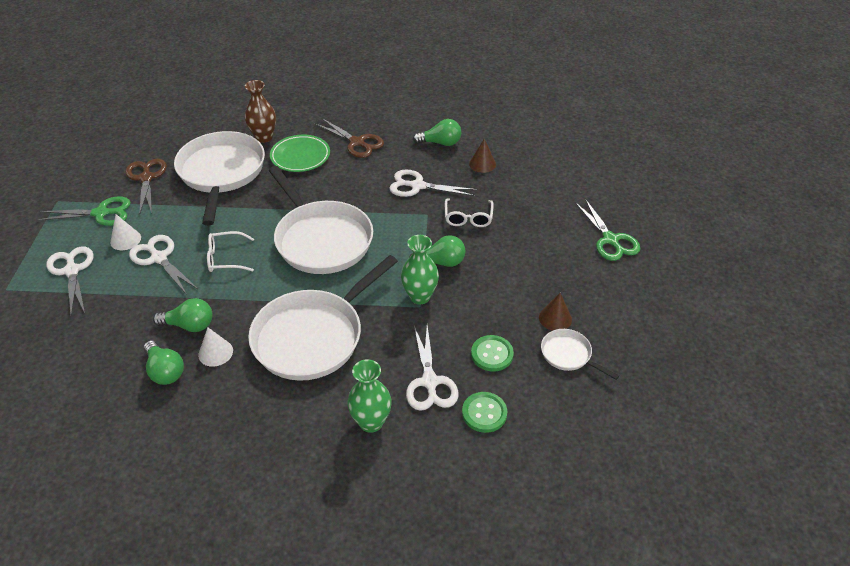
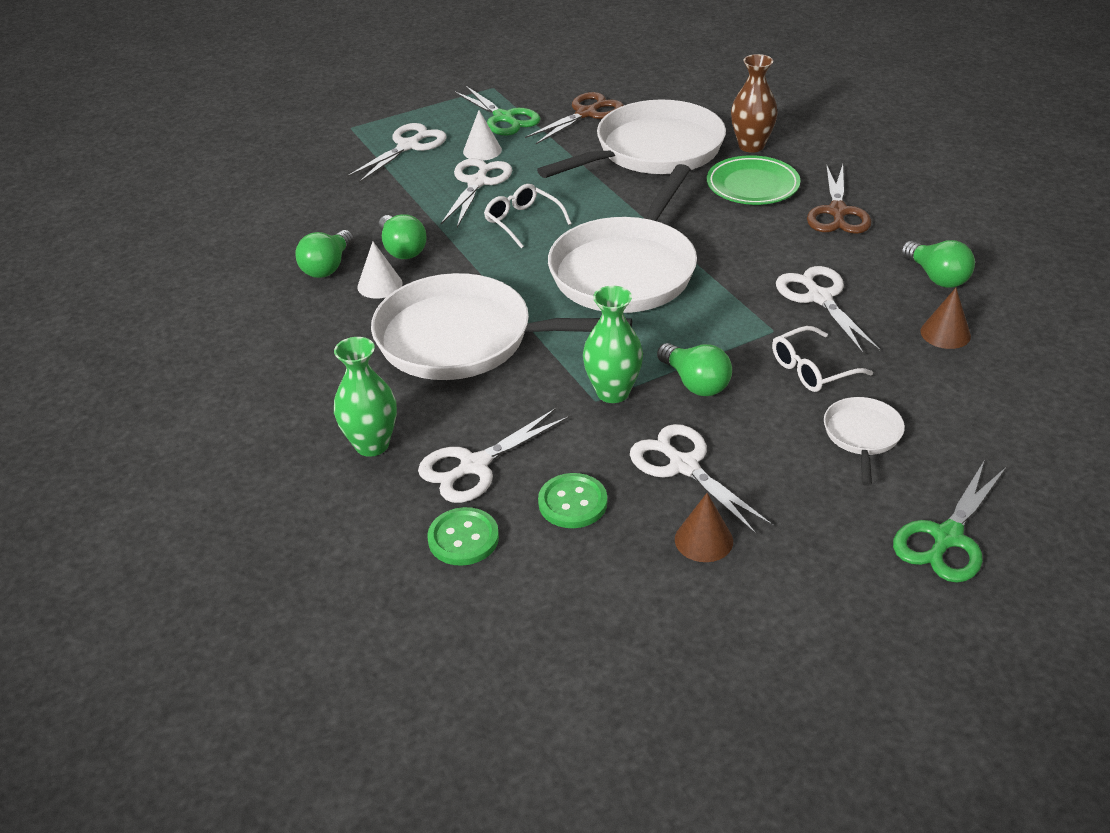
camera: 60 degrees right, 5 degrees down
(498, 298) = (684, 466): none -> white scissors
(568, 355) = (644, 583): white pan -> white pan (862, 436)

